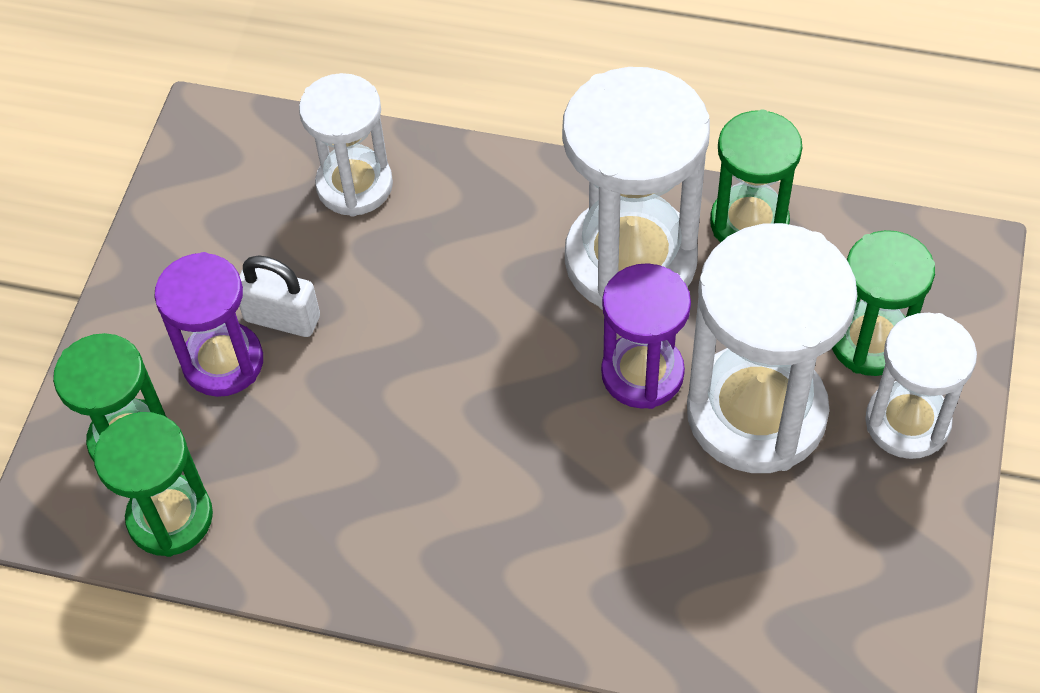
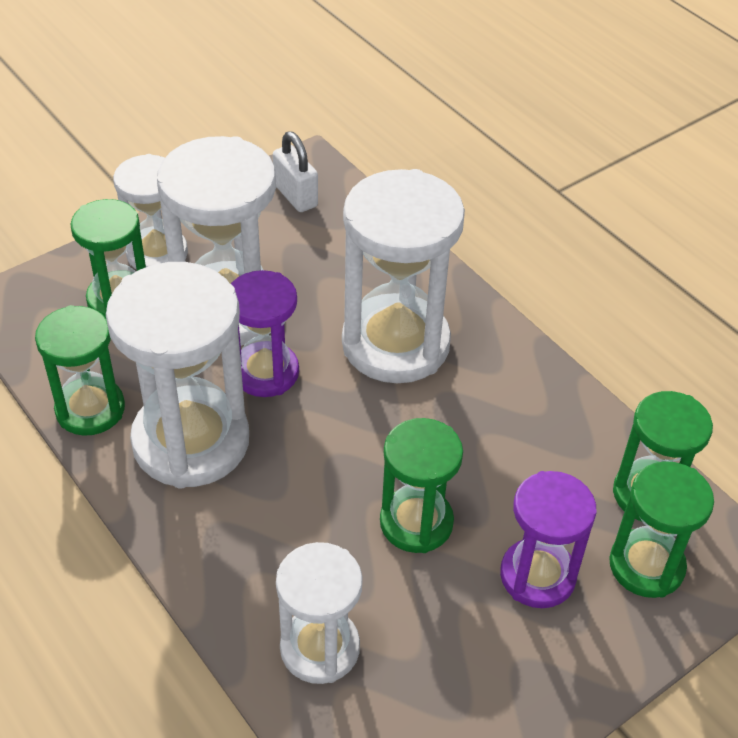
camera: 145 degrees left, 10 degrees down
(282, 318) = (468, 577): white padlock -> white padlock (295, 196)
(365, 333) = (416, 522): none -> green hourglass
(552, 504) = (395, 344): none -> white hourglass

